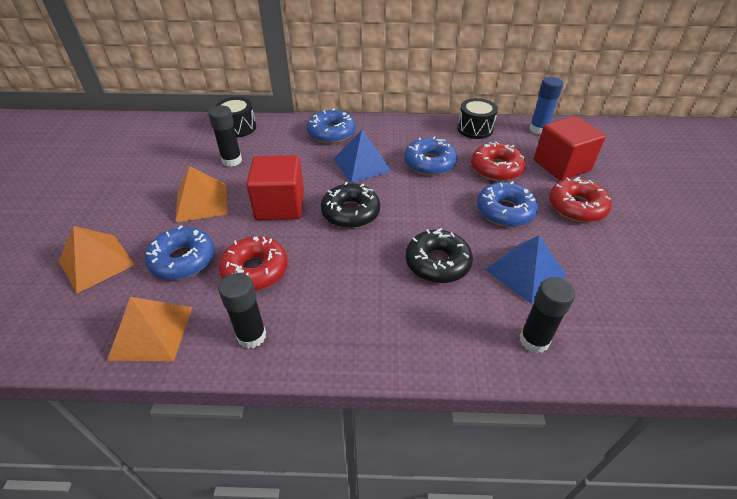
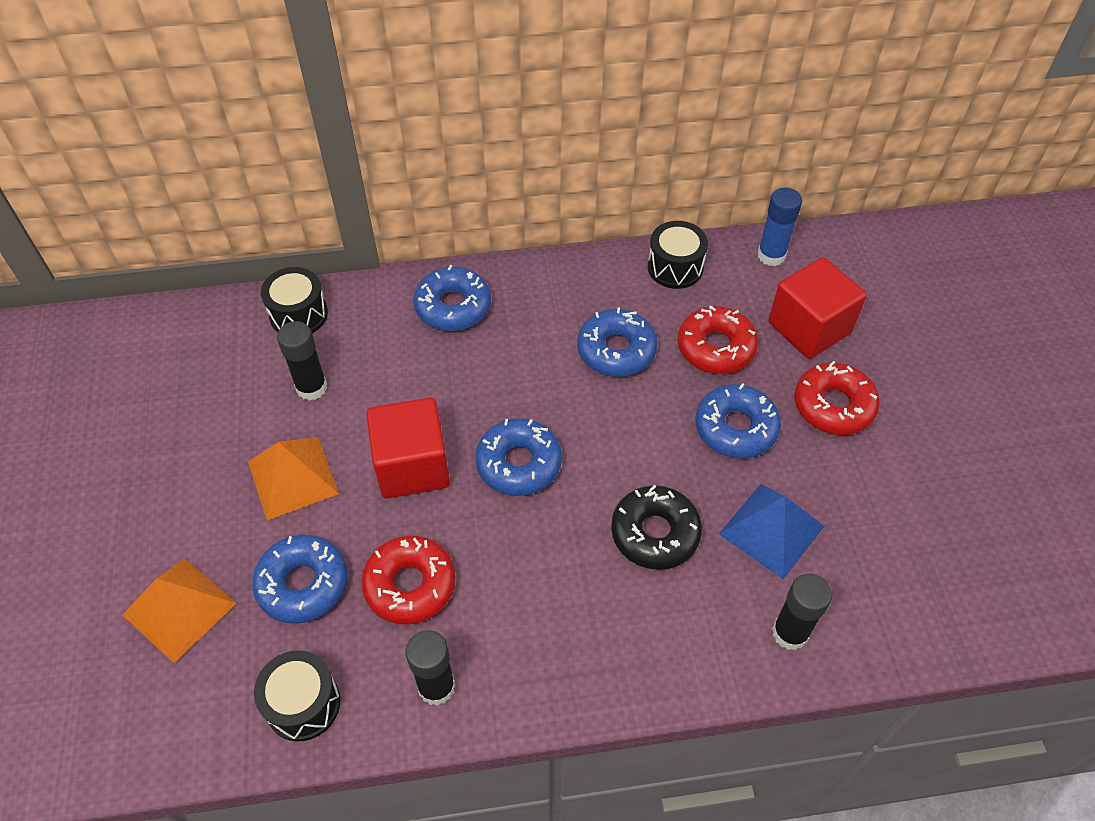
camera: 10 degrees left, 10 degrees up
(151, 332) = (303, 704): orange pyramid -> black drum
(350, 212) = (519, 463): black donut -> blue donut
(362, 165) = (516, 368): blue pyramid -> none

